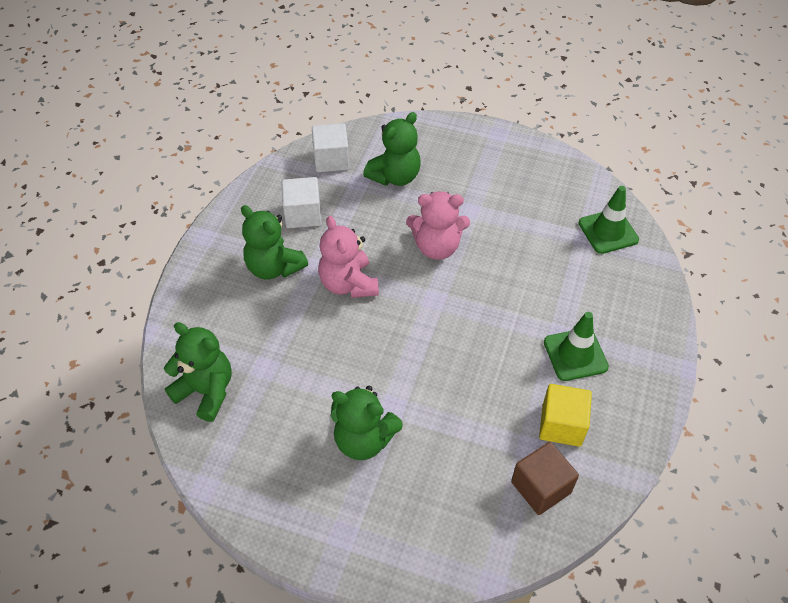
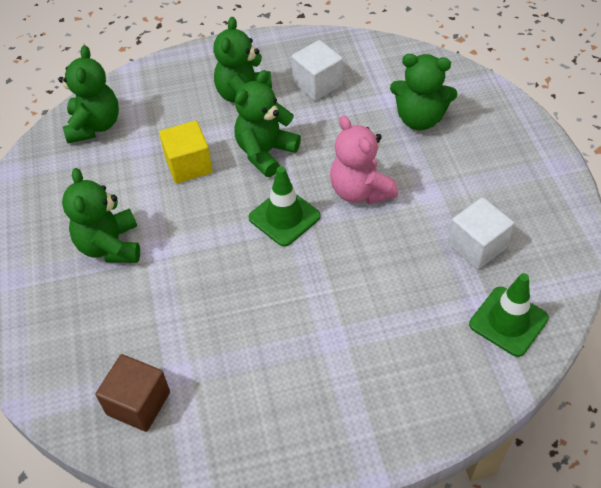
camera: 60 degrees right, 0 degrees up
(331, 160) = (397, 68): white cube -> white cube (476, 246)
(348, 284) = (265, 152): pink teddy bear -> green teddy bear
(561, 425) = (220, 389): yellow cube -> yellow cube (188, 165)
(575, 354) = (315, 364): green traffic cone -> green traffic cone (284, 217)

